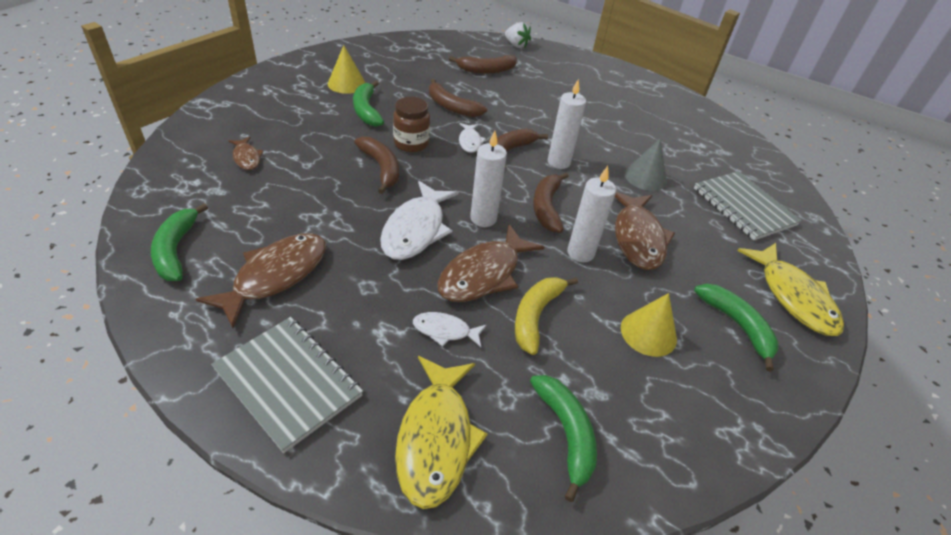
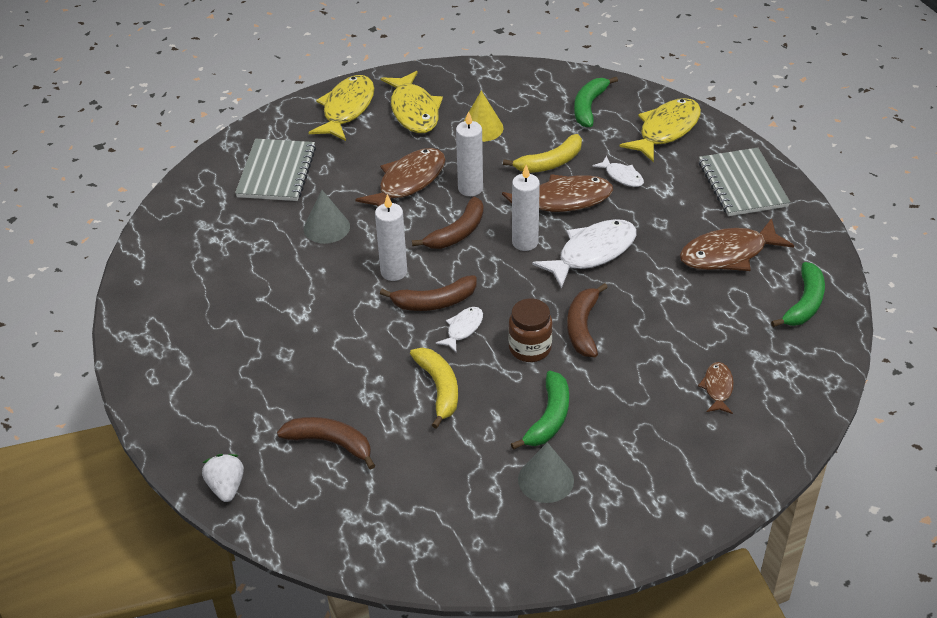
camera: 140 degrees left, 0 degrees up
(346, 84) = (546, 480): yellow cone -> grey cone
(451, 107) = (439, 388): brown banana -> yellow banana
(737, 325) = (414, 111): green banana -> yellow fish

